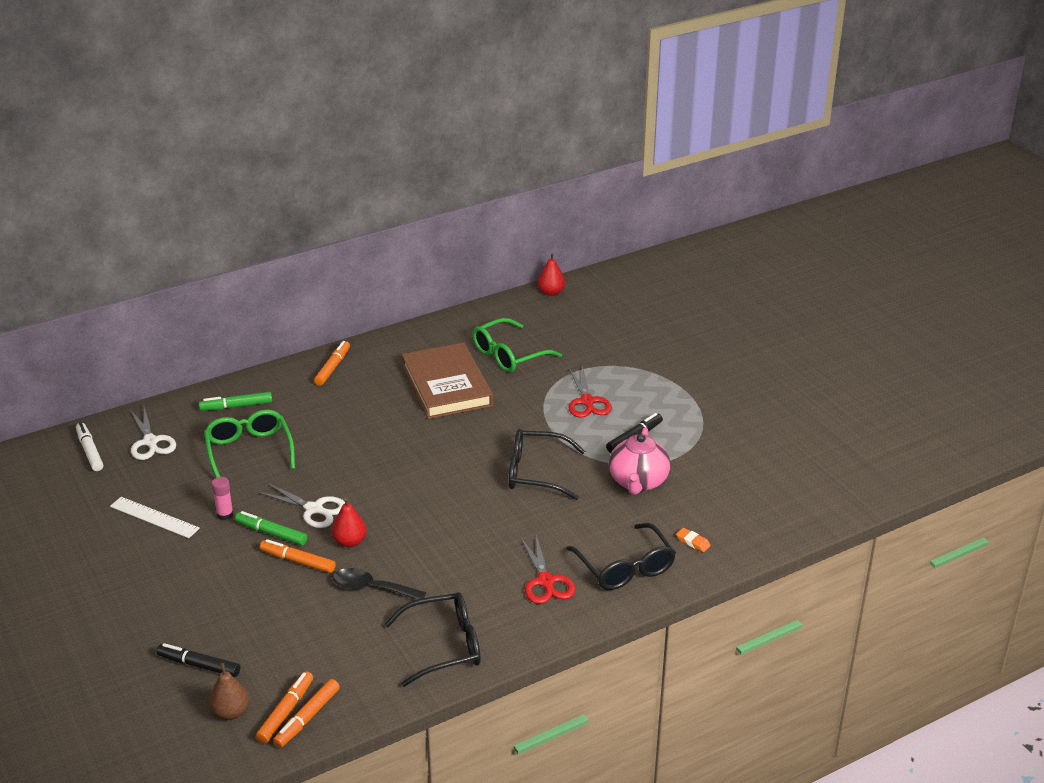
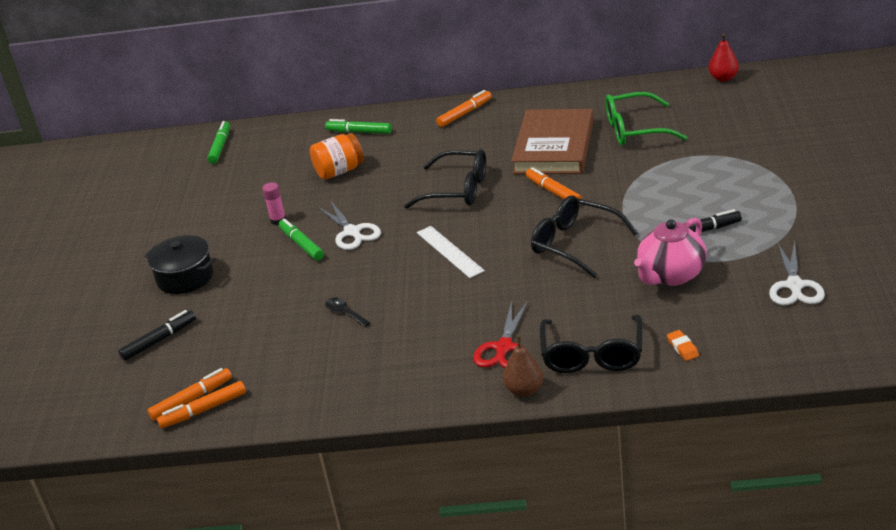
camera: 35 degrees right, 0 degrees up
(90, 451) = (220, 147): white marker -> green marker
(150, 442) = (270, 148): white scissors -> white scissors (794, 286)
(154, 517) = (224, 210): white ruler -> white ruler (449, 251)
(171, 596) = (185, 277): none -> black pot
(199, 665) = (159, 340): black marker -> black marker turned 90 degrees clockwise
(230, 712) = (151, 386): brown pear -> brown pear (524, 390)
(249, 451) = (339, 171): green glasses -> orange jar
(298, 561) = (303, 273): orange marker -> orange marker (553, 192)
(350, 542) = (359, 267): red pear -> none
(372, 588) = (345, 313): black spoon -> black spoon, size x0.63
(445, 646) = (365, 382): black glasses -> black glasses (457, 190)
(587, 402) = (679, 187): red scissors -> none

